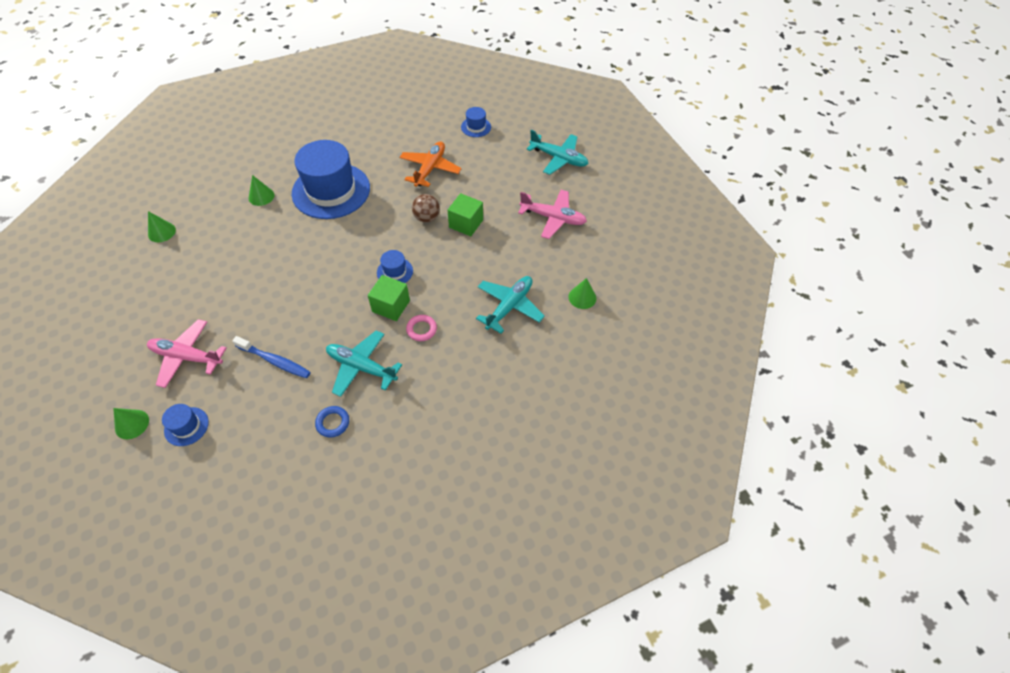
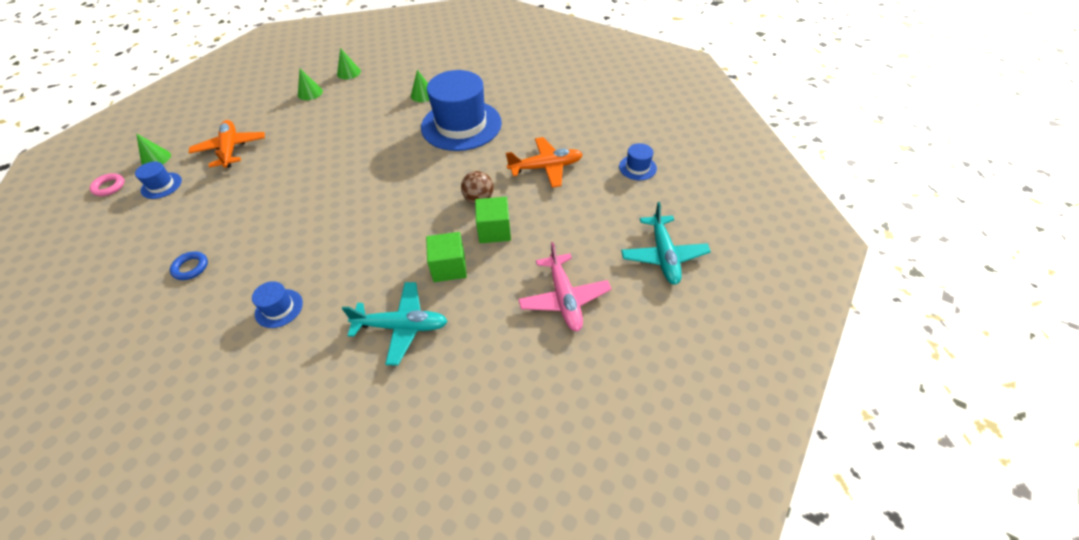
camera: 60 degrees right, 5 degrees down
(187, 357) = (231, 149): pink plane -> orange plane
(275, 361) = (247, 196): blue toothbrush -> none
(361, 367) = (263, 252): turquoise plane -> none
(391, 306) = (348, 234): green cube -> green cube (449, 267)
(395, 272) = (393, 214): blue hat -> blue hat (279, 308)
(421, 329) = (330, 271): pink ring -> pink ring (109, 187)
(582, 297) = (460, 392): green cone -> green cone (310, 93)

